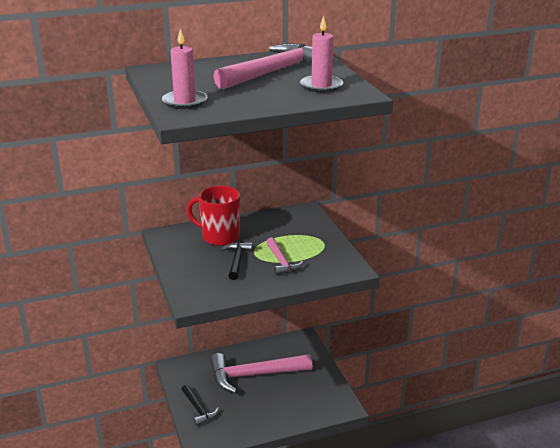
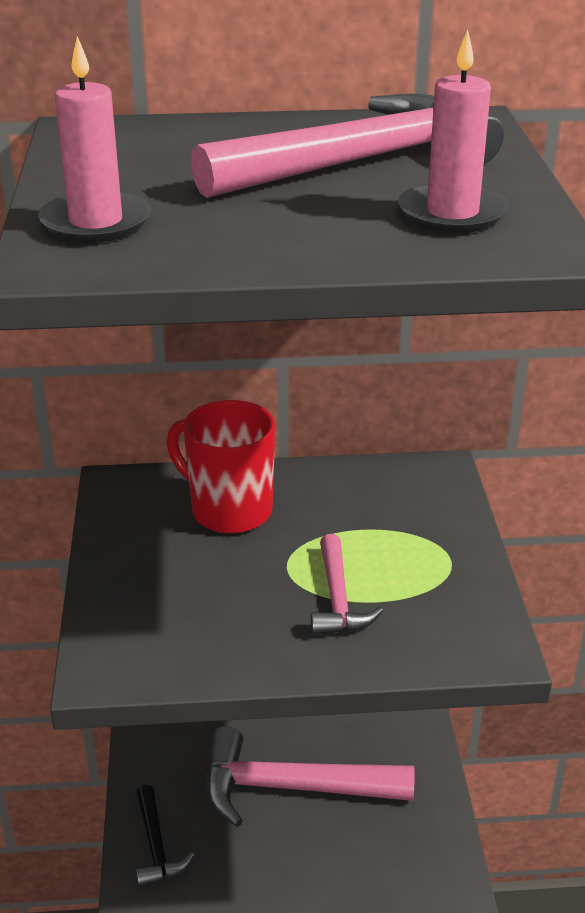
camera: 15 degrees right, 5 degrees up
(237, 261) = (242, 579): black hammer -> none

